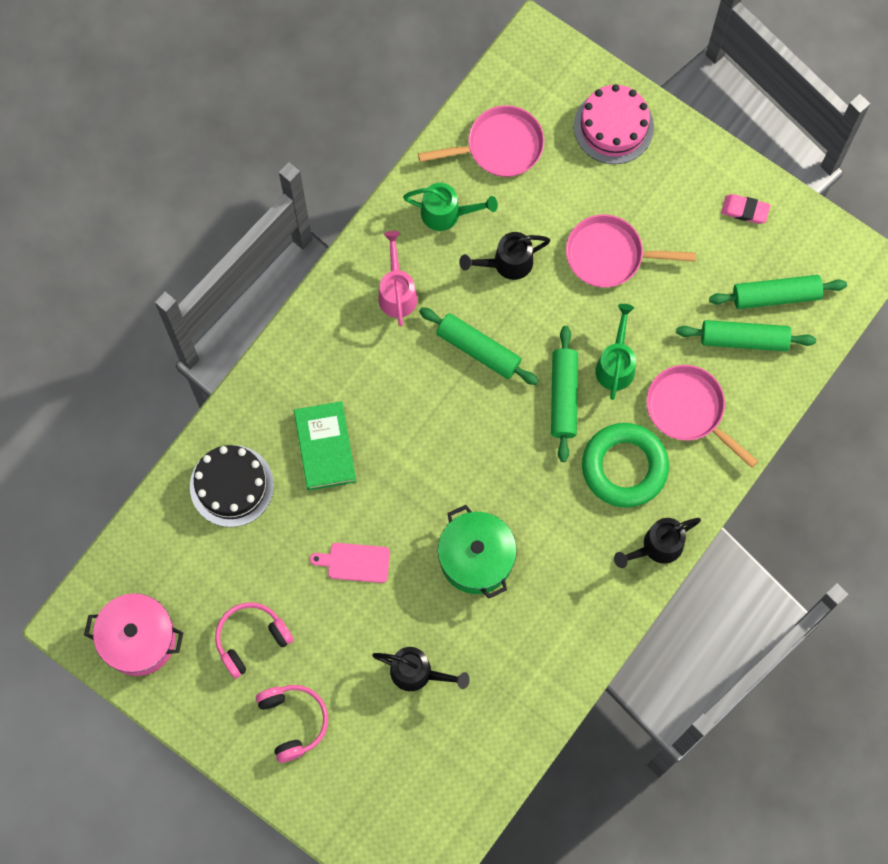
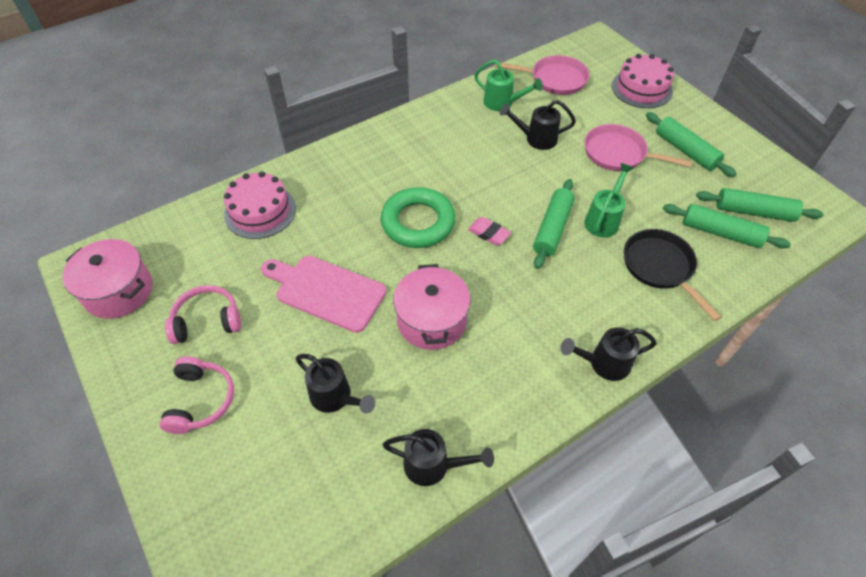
camera: 20 degrees right, 20 degrees down
(231, 486) = (260, 211): black cake -> pink cake
(325, 447) = (345, 208): green book -> none
(355, 562) = (326, 291): pink cutting board -> pink cutting board, size x1.80
(397, 292) = (447, 134): pink watering can -> none
(476, 558) = (431, 320): green pot -> pink pot
(478, 349) = (493, 181): green rolling pin -> green rolling pin (685, 151)
(532, 704) = (433, 465): none -> black watering can
(624, 467) = (590, 292): green ring -> green ring (418, 222)
(689, 410) = (660, 267): pink pan -> black pan
(745, 210) = (735, 155): pink eraser -> pink eraser (489, 233)

